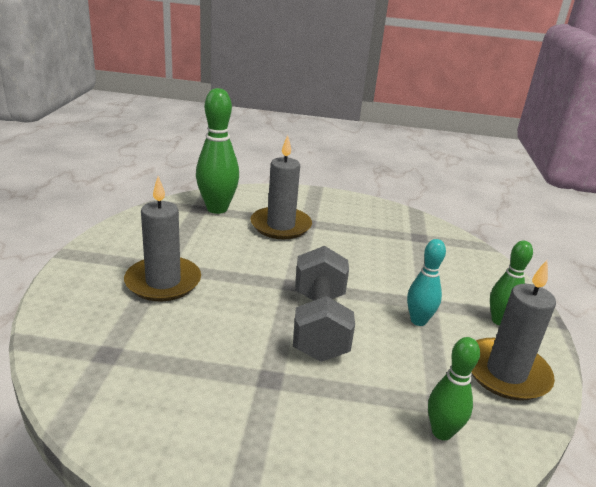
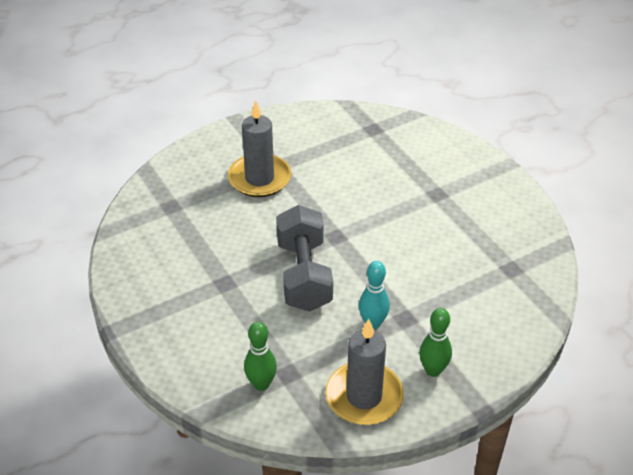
camera: 55 degrees right, 15 degrees up
(217, 209) = (386, 137): green bowling pin -> none
(280, 226) = (409, 183): grey candle -> none
(319, 324) = (304, 275): grey dumbbell -> grey dumbbell turned 60 degrees counterclockwise

